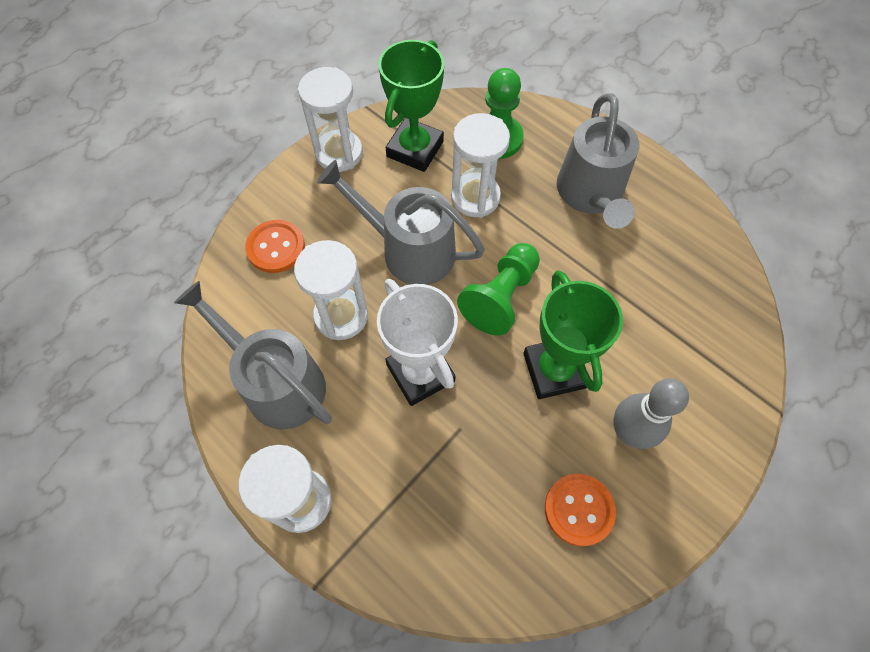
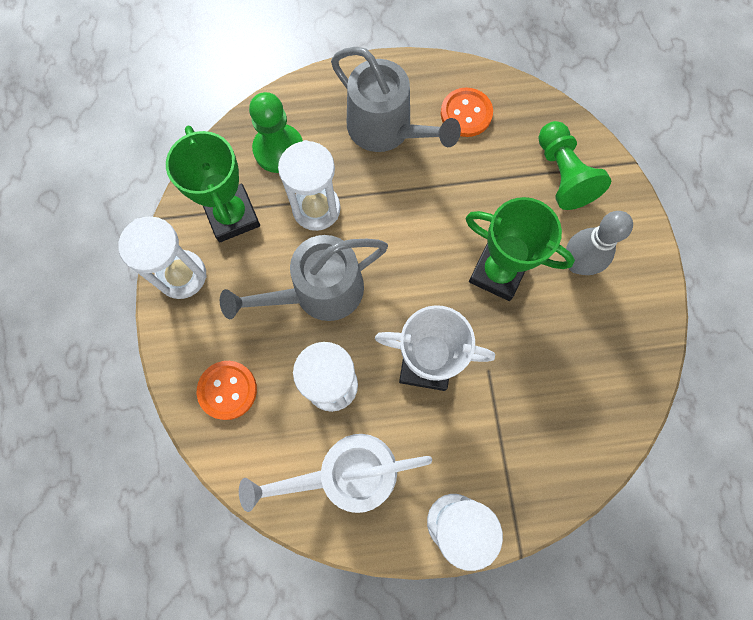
camera: 50 degrees left, 10 degrees up
(277, 383) = (348, 473): grey watering can -> white watering can
(500, 297) = (413, 260): green pawn -> green pawn (562, 175)
(579, 510) = (602, 340): orange button -> orange button (466, 114)

